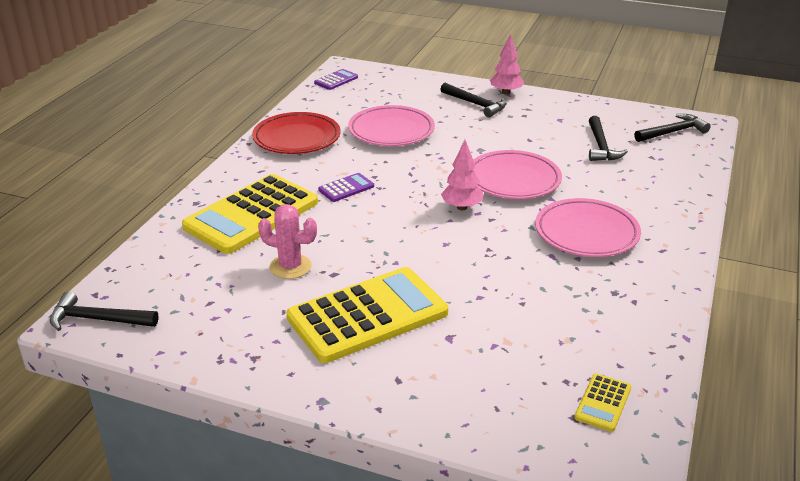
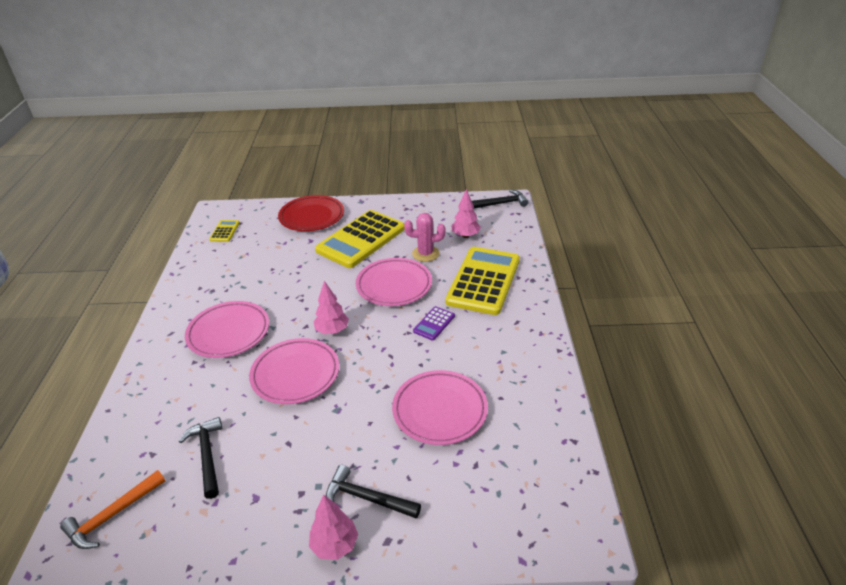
camera: 160 degrees right, 5 degrees up
(211, 278) = (465, 236): none -> pink tree
(297, 138) = (522, 370): red plate -> red plate (312, 217)
(336, 80) = (571, 496): purple calculator -> none
(362, 236) = (394, 285): none -> pink plate
(672, 132) = (112, 515): black hammer -> orange hammer

